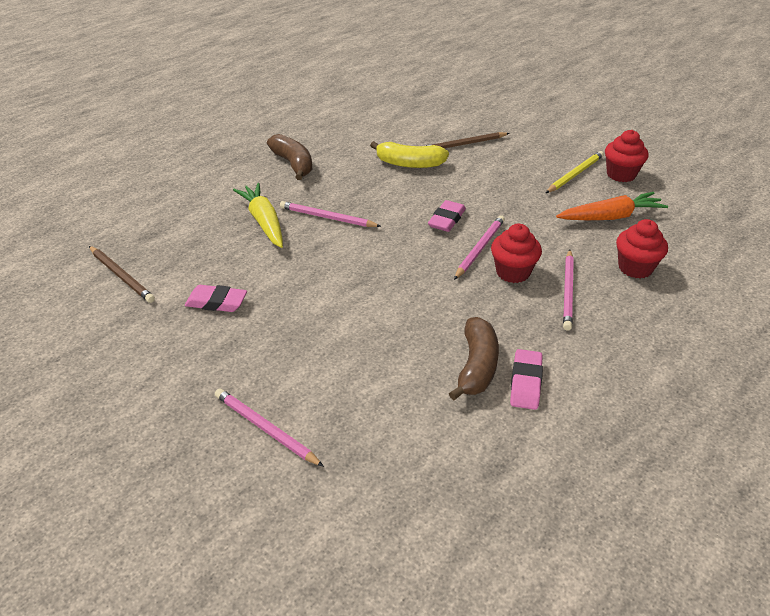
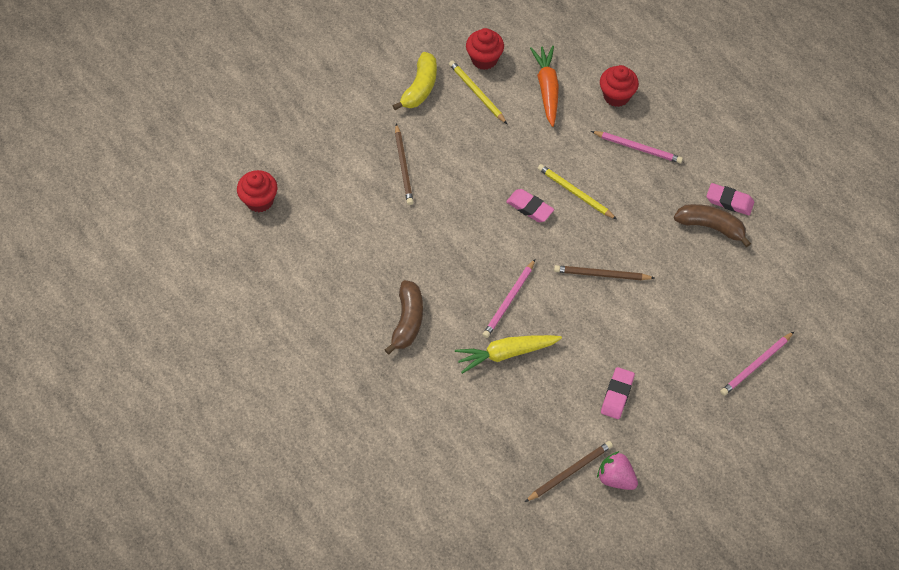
camera: 80 degrees left, 20 degrees up
(109, 310) = (616, 478): none -> pink strawberry
(293, 164) = (407, 321): brown banana -> brown banana turned 120 degrees clockwise
(375, 277) = (601, 274): none -> brown pencil
(409, 164) = (429, 219): yellow banana -> yellow banana (420, 88)
(479, 248) = (575, 193): pink pencil -> yellow pencil
(513, 272) = (609, 177): red cupcake -> red cupcake (259, 200)

